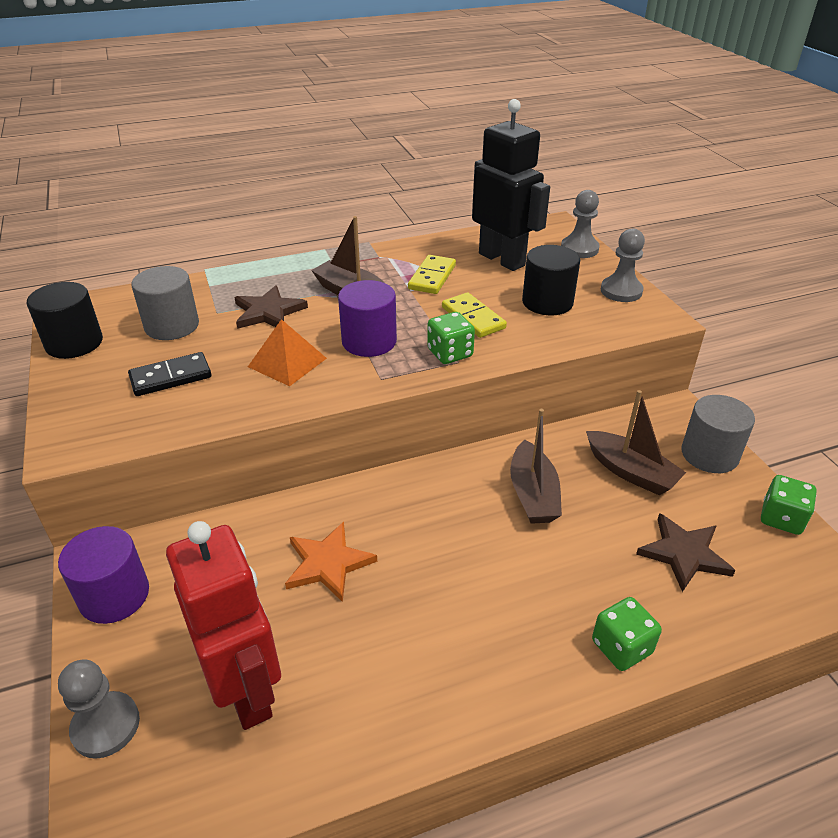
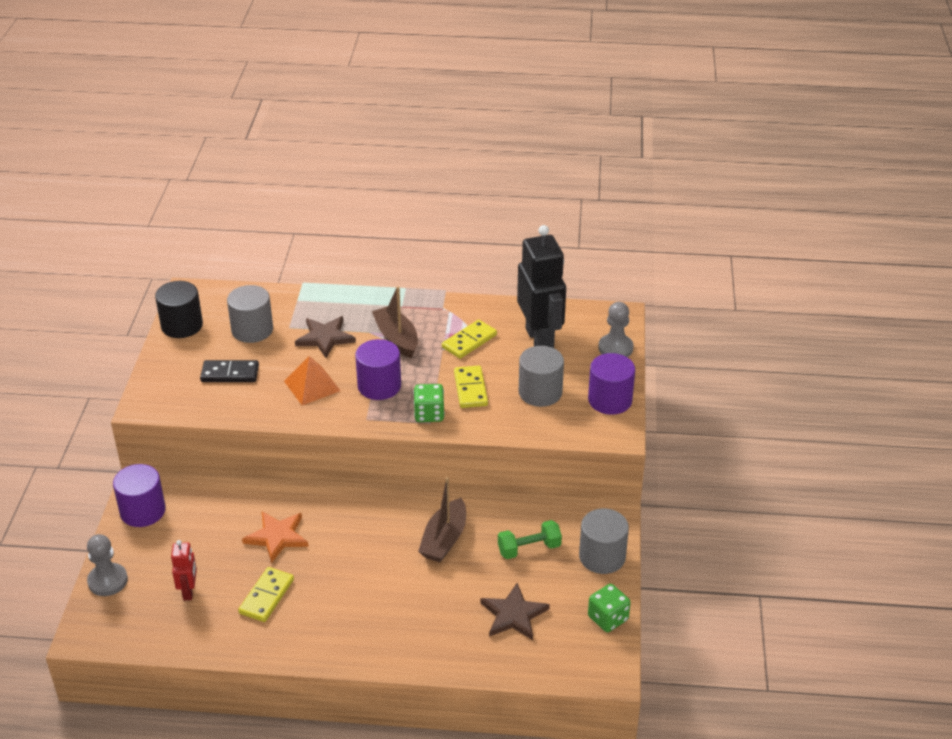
camera: 25 degrees right, 0 degrees up
(247, 690) = (189, 591): red robot -> red robot, size x0.47
(366, 652) = (266, 596): none -> yellow domino
(547, 302) = (540, 392): black cylinder -> grey cylinder
(621, 291) = (610, 400): grey pawn -> purple cylinder
(621, 647) = (420, 651): green dice -> none
(630, 472) = (529, 549): brown boat -> green dumbbell

